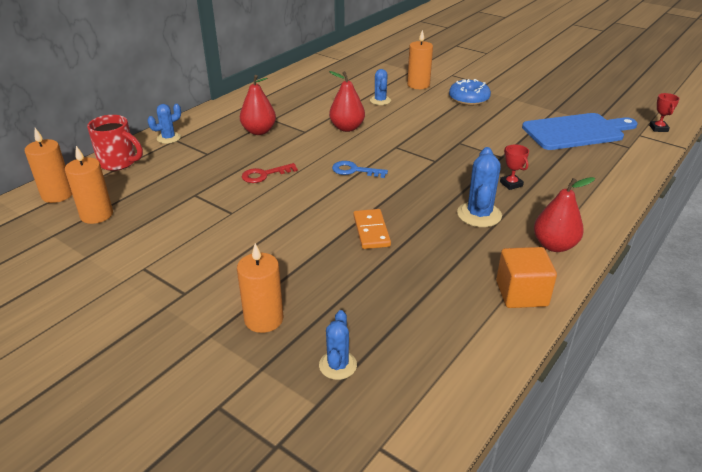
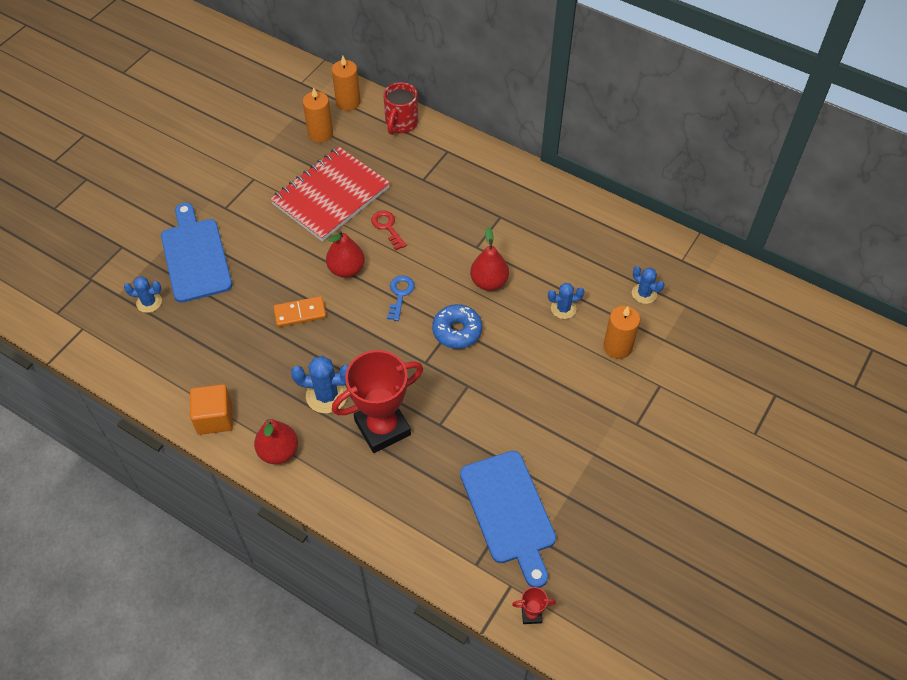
camera: 85 degrees right, 20 degrees up
(168, 138) = (450, 145): blue cactus -> blue cactus (644, 294)
(203, 208) = (331, 196): none -> red notebook
(259, 131) = (472, 210): red pear -> red pear (346, 269)
(264, 319) = (195, 256): orange candle -> blue cutting board
(469, 99) = (584, 401): blue donut -> blue donut (457, 331)
(511, 184) = (382, 428): red trophy -> red trophy, size x2.49

